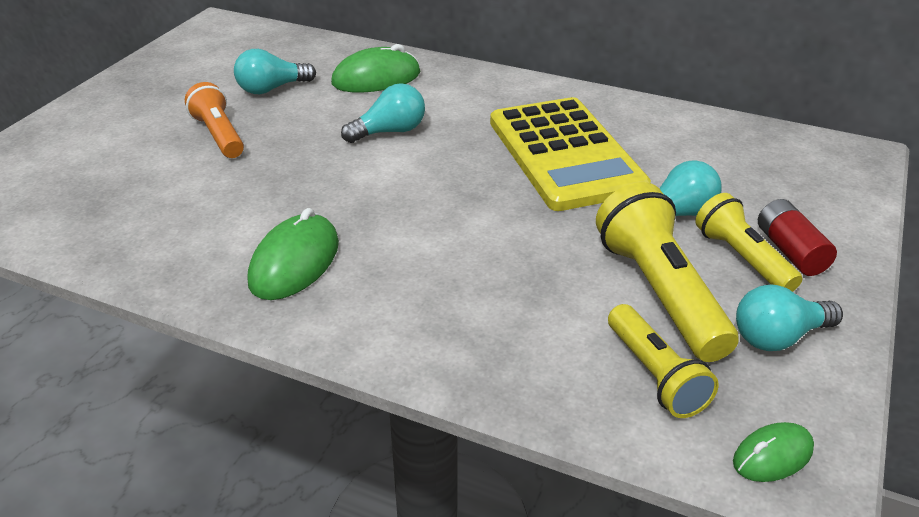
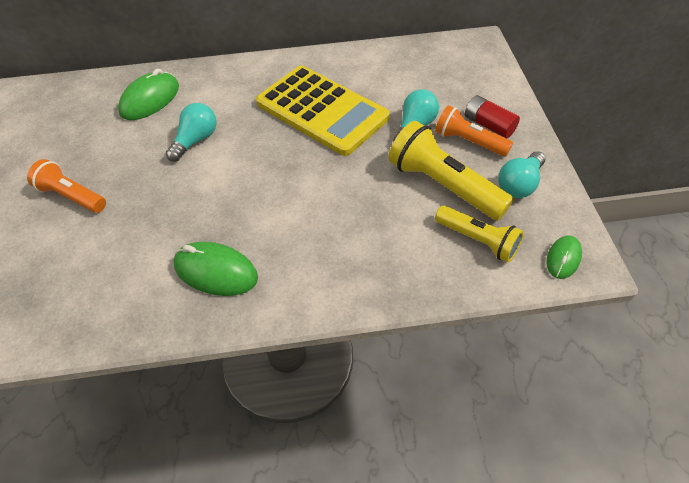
camera: 30 degrees left, 15 degrees up
(271, 89) = (78, 139): turquoise light bulb -> none
(295, 263) = (216, 271): green mouse -> green mouse turned 60 degrees counterclockwise
(742, 258) = (469, 142): yellow flashlight -> orange flashlight

